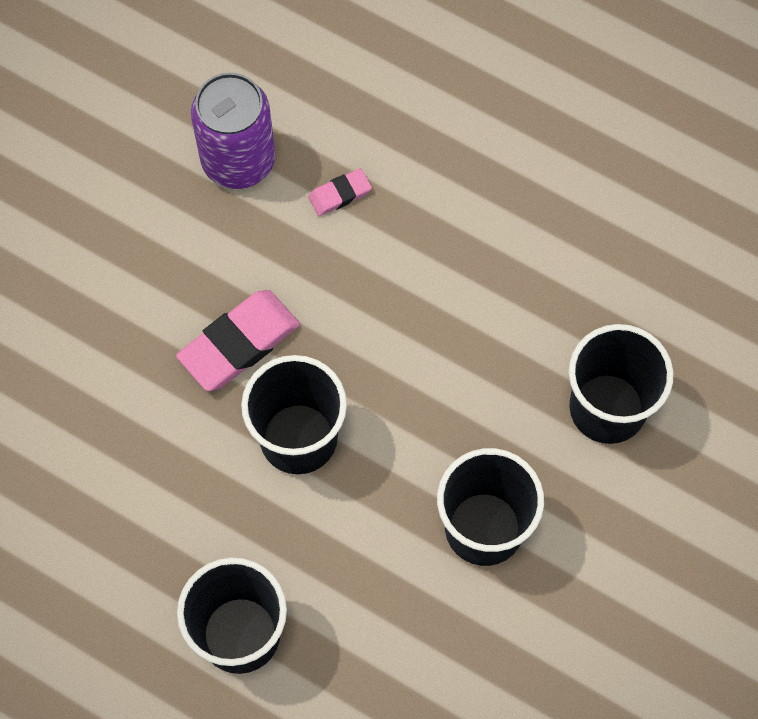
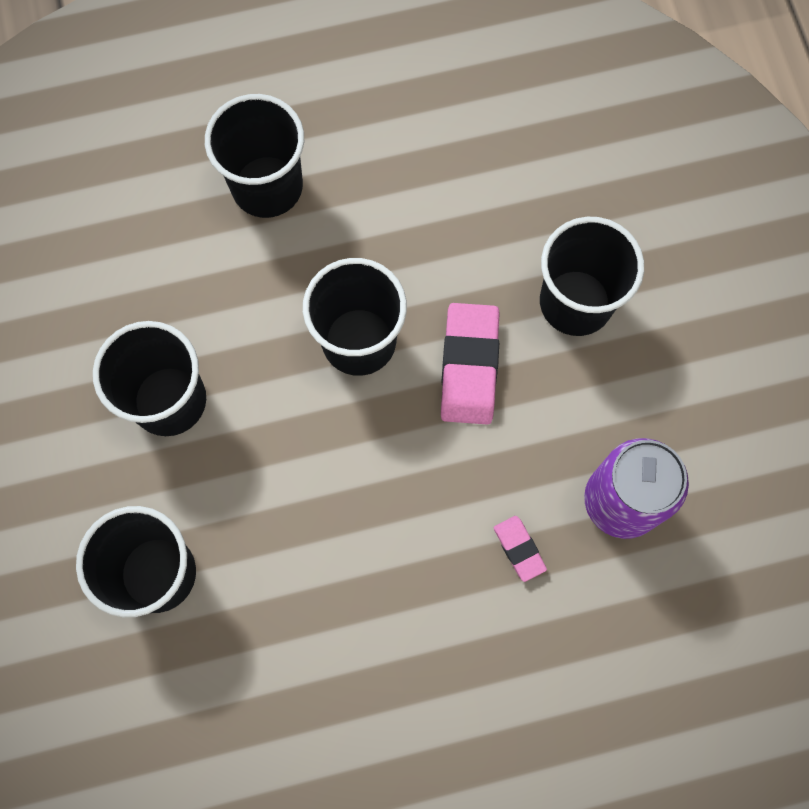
camera: 135 degrees right, 5 degrees up
(113, 316) = (575, 302): none -> black cup
(340, 194) = (519, 549): pink eraser -> pink eraser turned 45 degrees counterclockwise

